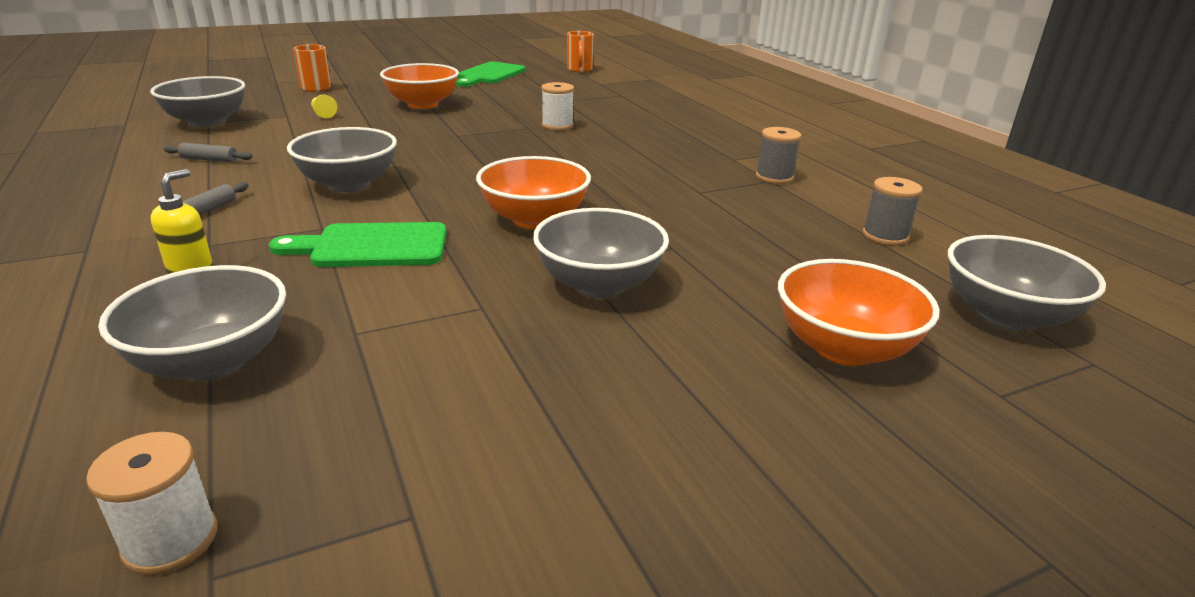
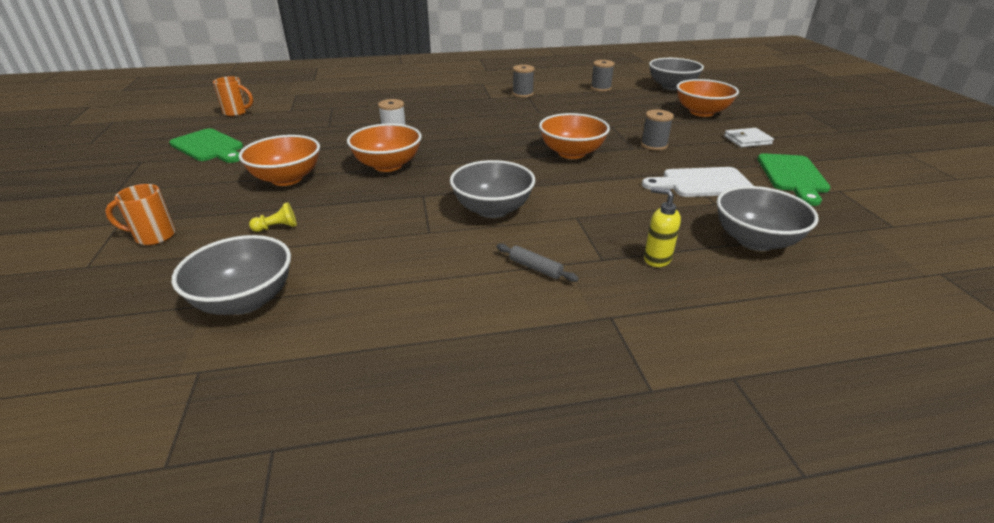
camera: 75 degrees left, 5 degrees up
(170, 540) = (882, 236): white spool -> none
(209, 160) = (396, 282): grey rolling pin -> none
(372, 246) = (608, 199): green cutting board -> green cutting board (793, 176)
(435, 325) = (702, 183): none -> white cutting board
(462, 132) = (388, 165): none -> orange bowl
(599, 284) = (654, 145): grey bowl -> grey spool
(691, 401) = (747, 140): none -> white wallet

